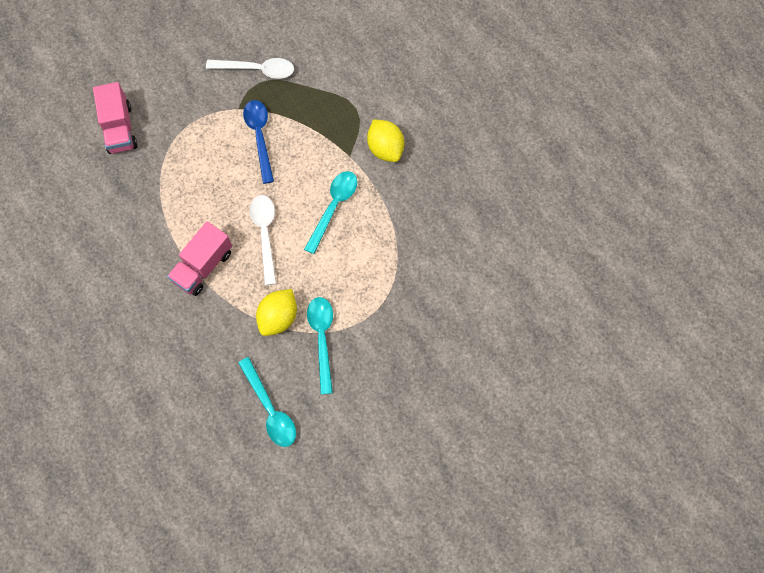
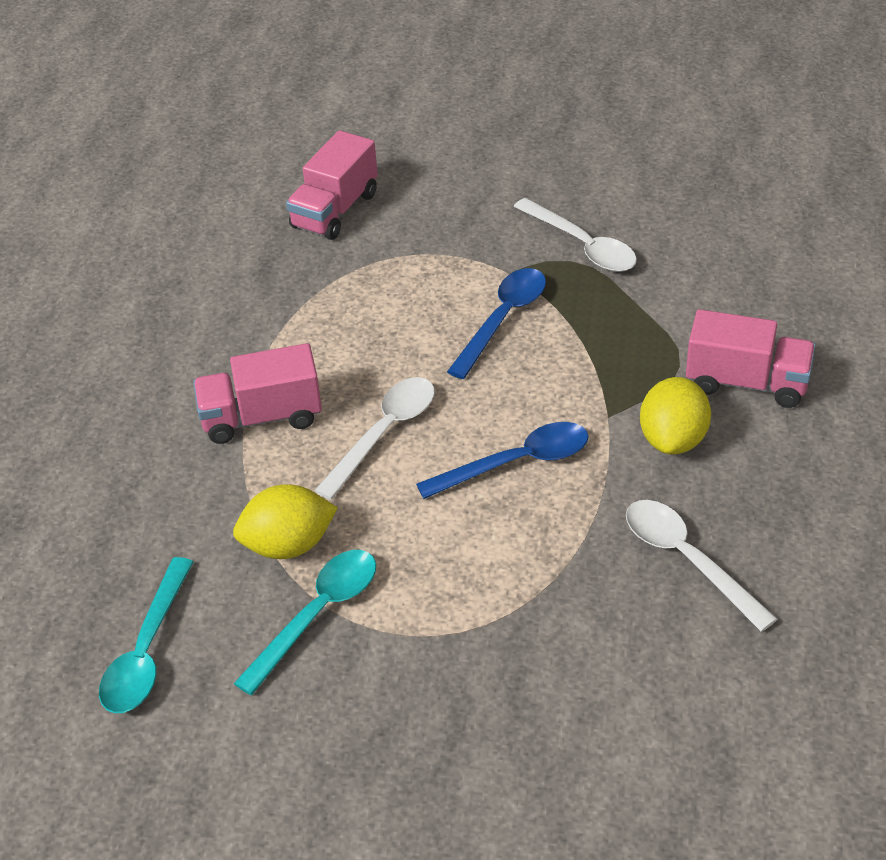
camera: 45 degrees right, 25 degrees down
(334, 207) = (516, 463): turquoise spoon -> blue spoon
(390, 98) = (746, 383): none -> pink truck
(439, 203) = (687, 560): none -> white spoon

